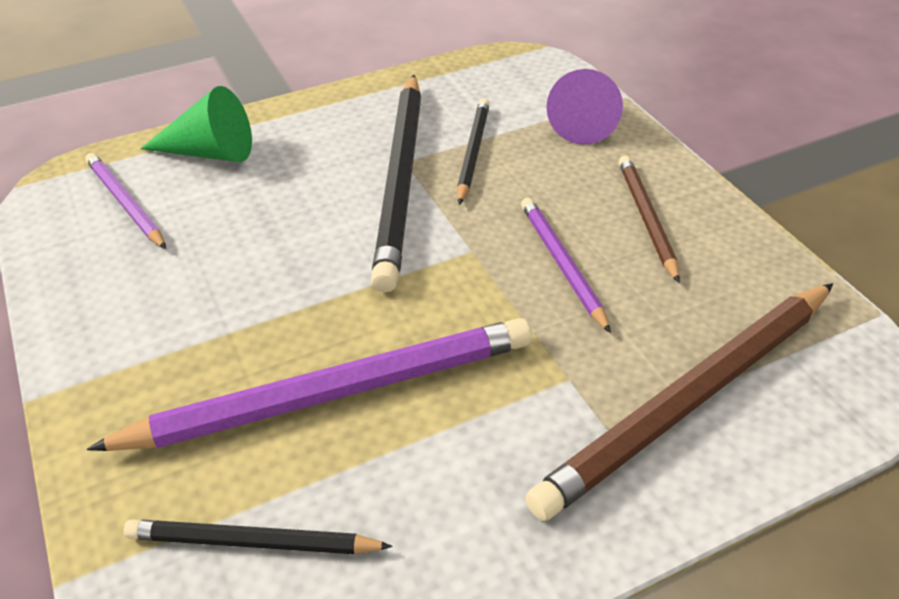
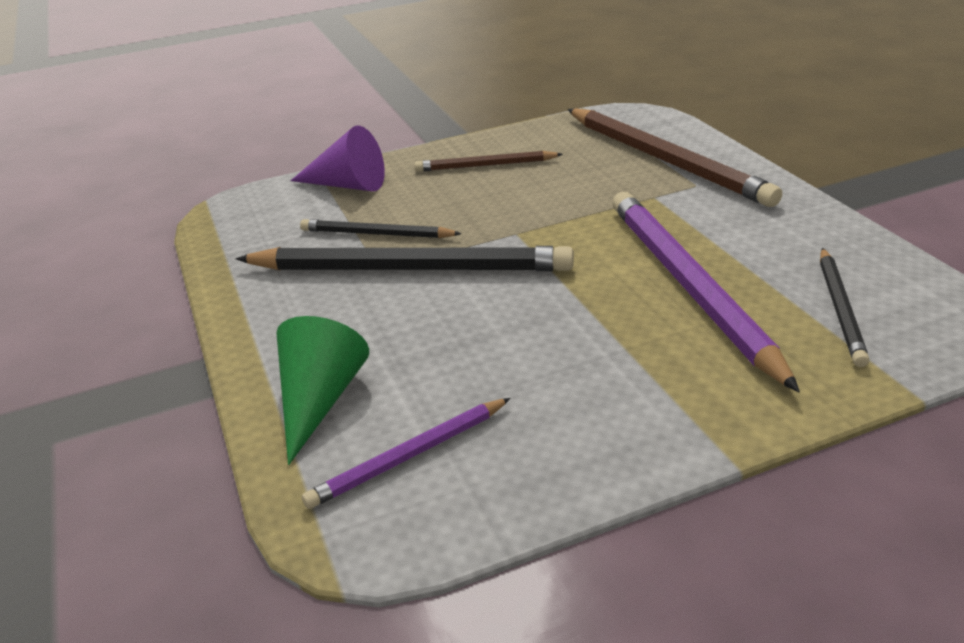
camera: 85 degrees left, 10 degrees down
(561, 264) = (536, 197): purple pencil -> none

